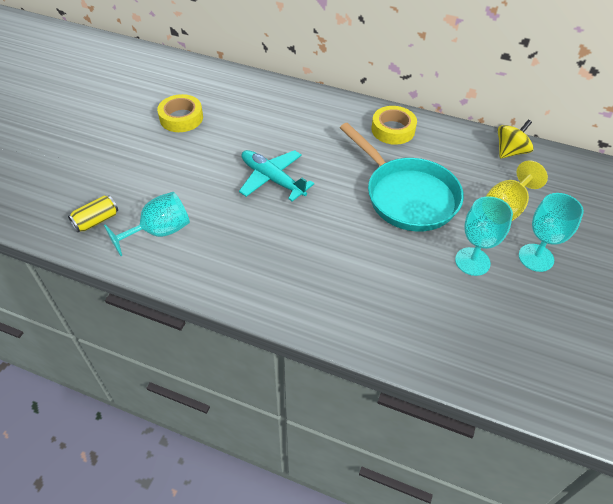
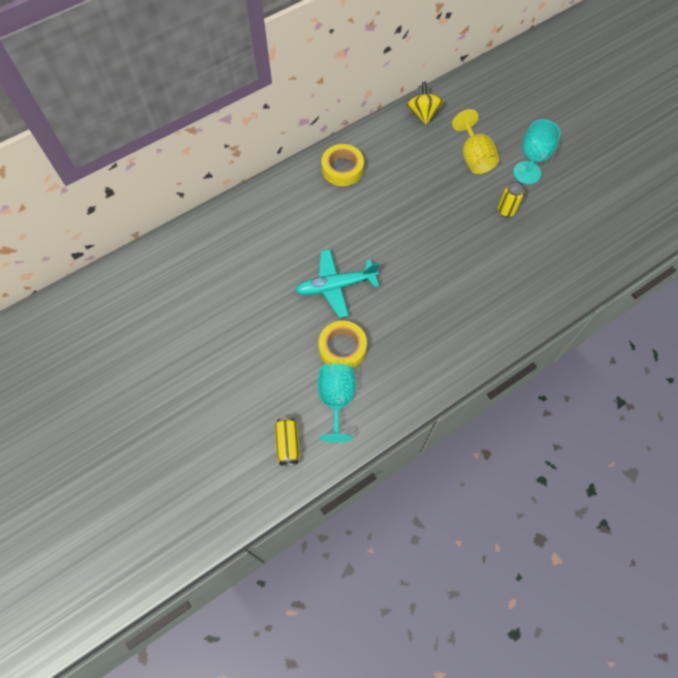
camera: 55 degrees left, 15 degrees up
(181, 118) = (201, 314): yellow tape -> yellow tape (342, 348)
(407, 196) = (420, 207): turquoise pan -> none
(472, 261) = (506, 210): turquoise goblet -> yellow can

